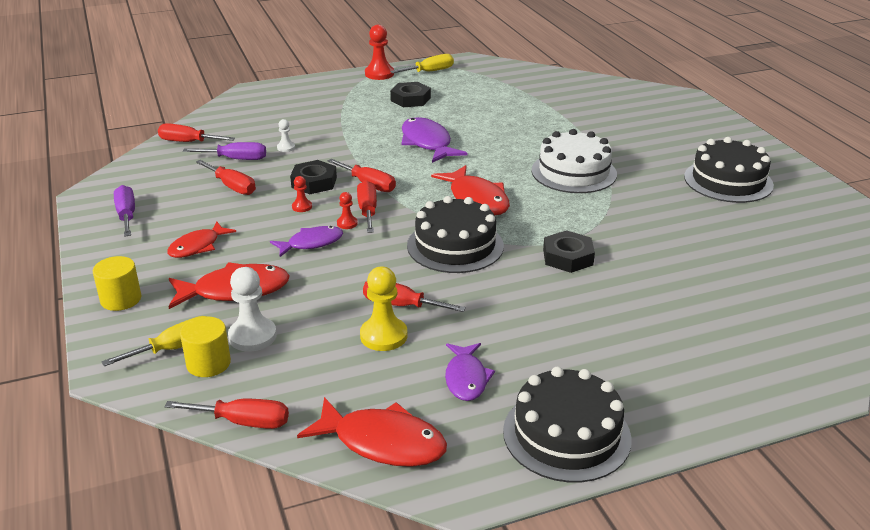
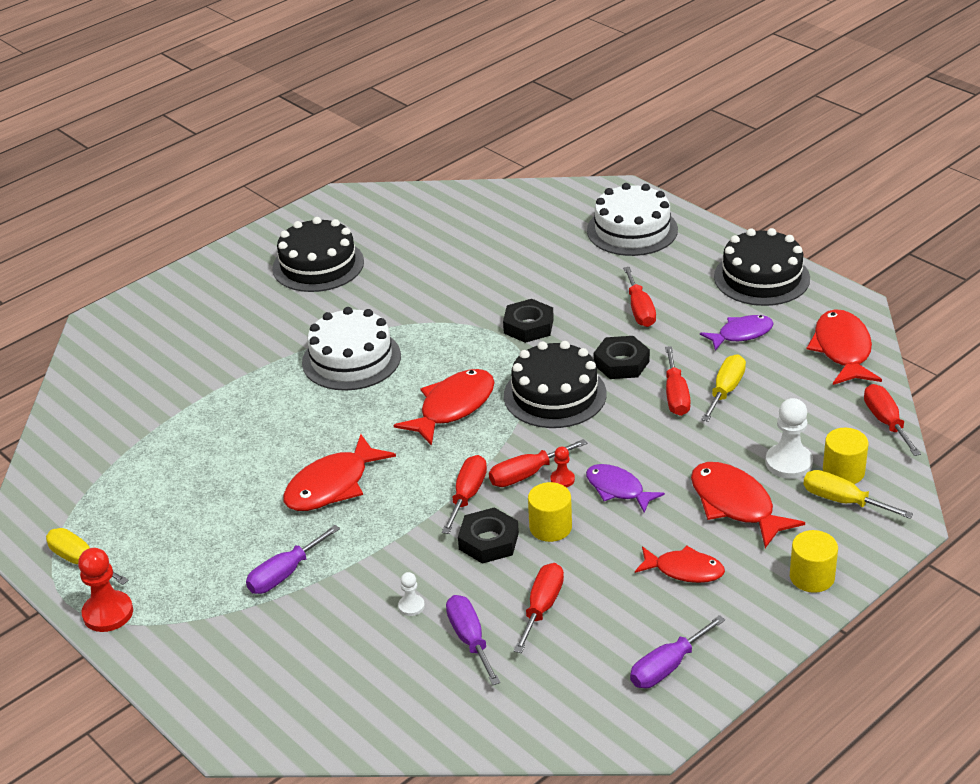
camera: 110 degrees left, 5 degrees up
(188, 142) = (448, 716): red screwdriver -> red screwdriver (640, 310)
(302, 207) = (550, 527): red pawn -> yellow cylinder
(358, 118) = (285, 574): none -> purple screwdriver
(383, 336) = (725, 390): yellow pawn -> yellow screwdriver
(410, 99) = (197, 546): black nut -> black nut (621, 363)
(427, 143) = (332, 485): purple fish -> red fish
(722, 368) = (632, 230): none -> white cake

